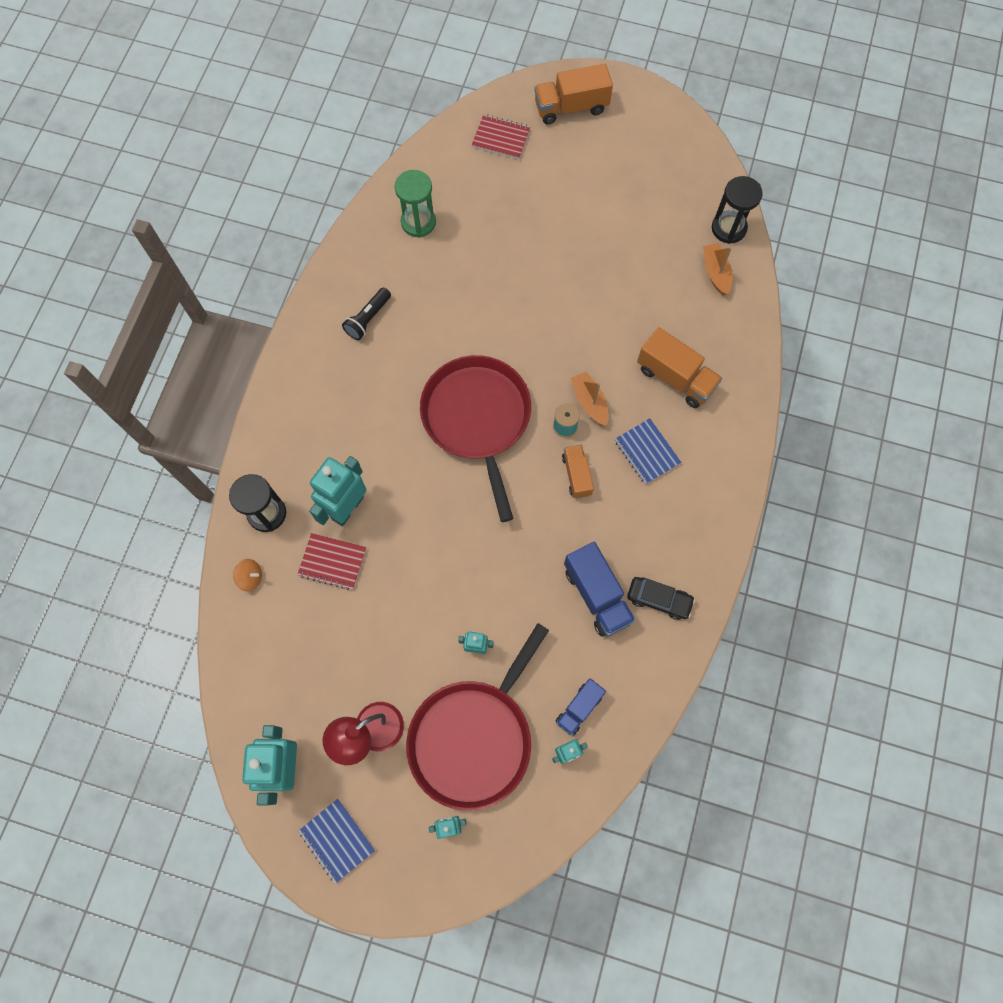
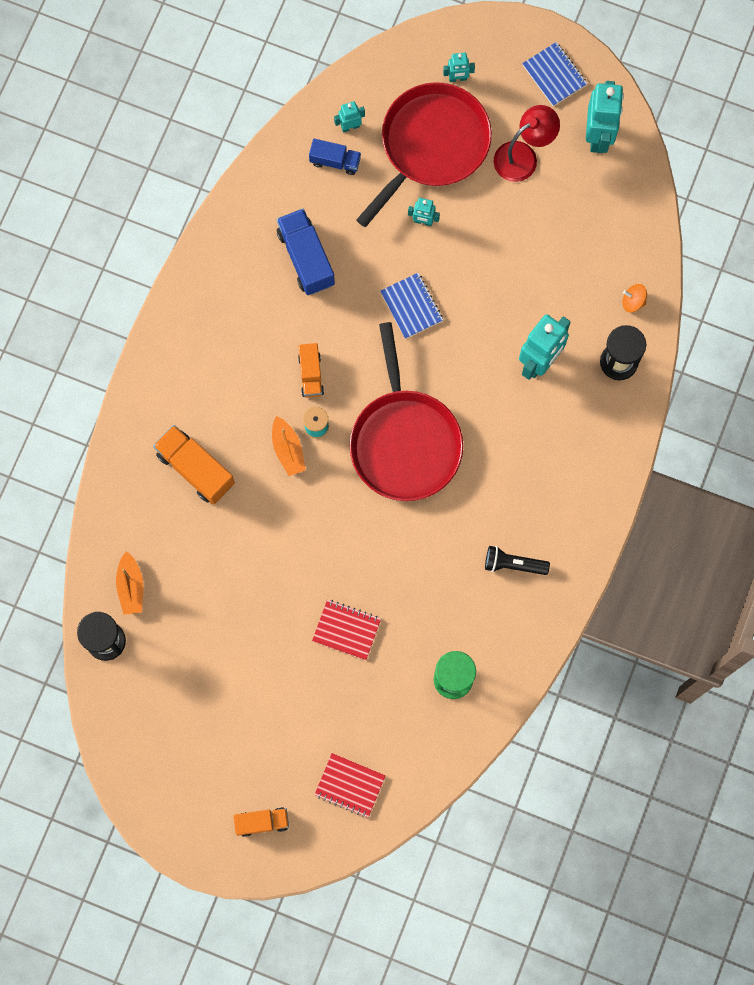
camera: 175 degrees left, 5 degrees up
(332, 562) = (555, 309): red notebook -> red notebook (346, 630)
(368, 319) = (513, 564): black flashlight -> black flashlight turned 120 degrees counterclockwise
(571, 107) = (262, 822): orange truck -> orange truck, size x0.62
(579, 708) = (335, 161): blue truck -> blue truck turned 60 degrees clockwise
(647, 452) = (237, 392): blue notebook -> blue notebook (411, 306)
(659, 599) = (248, 249): black car -> none

